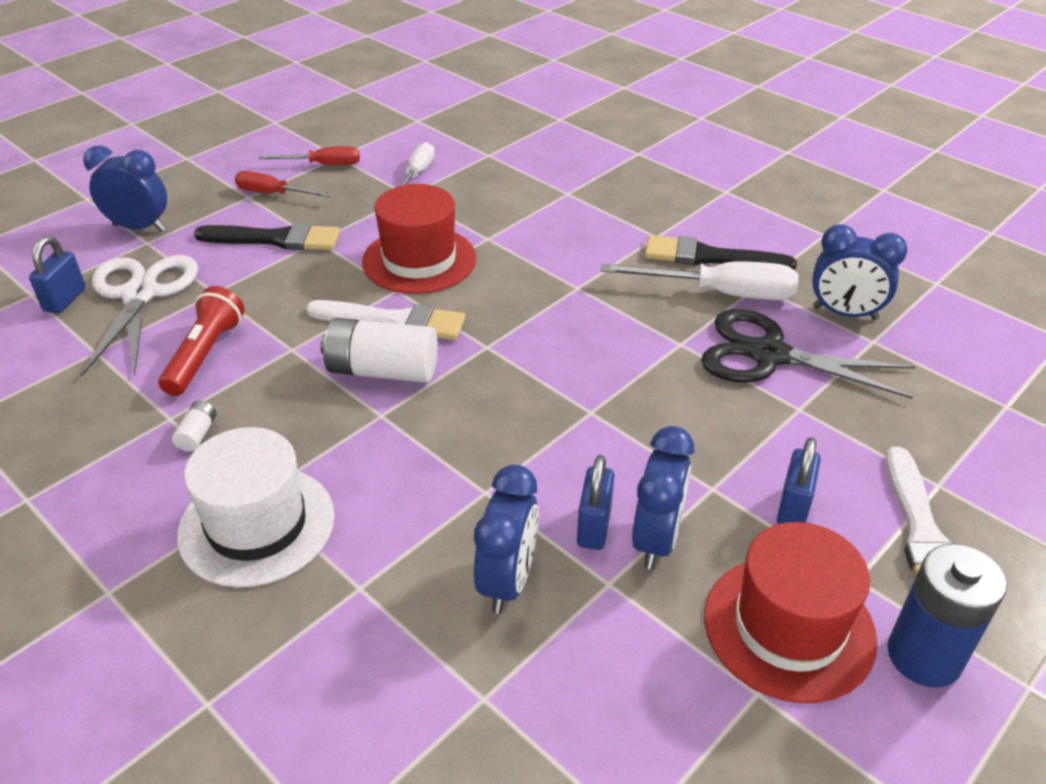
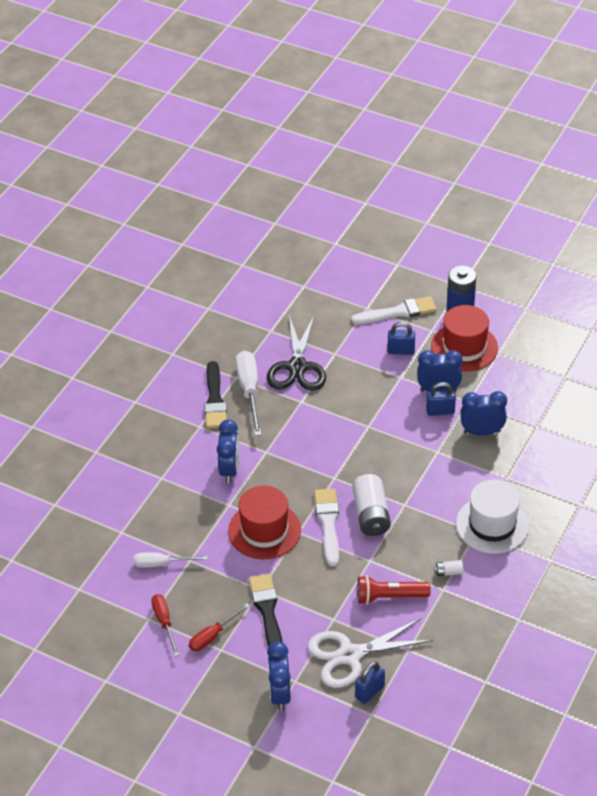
camera: 105 degrees left, 5 degrees up
(65, 300) = (369, 692): blue padlock -> blue padlock turned 45 degrees counterclockwise
(273, 194) = (213, 636): red screwdriver -> red screwdriver turned 45 degrees clockwise
(845, 313) = (250, 342): blue clock -> blue clock (229, 470)

